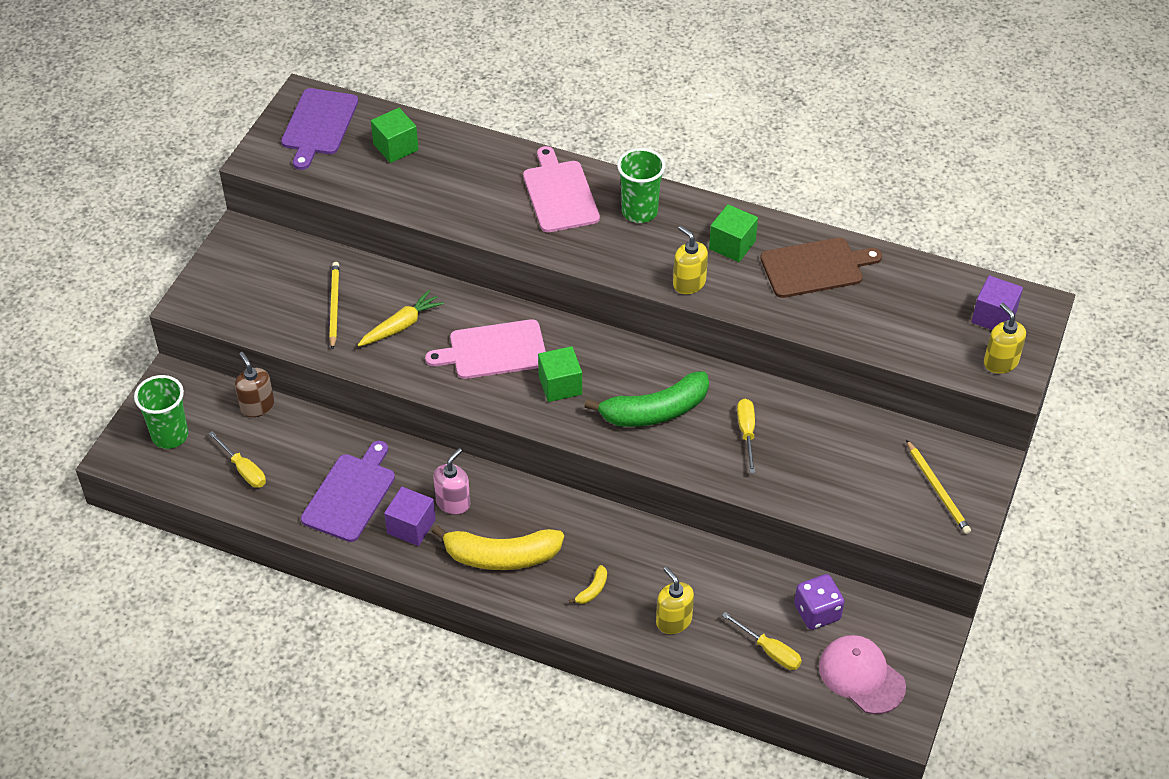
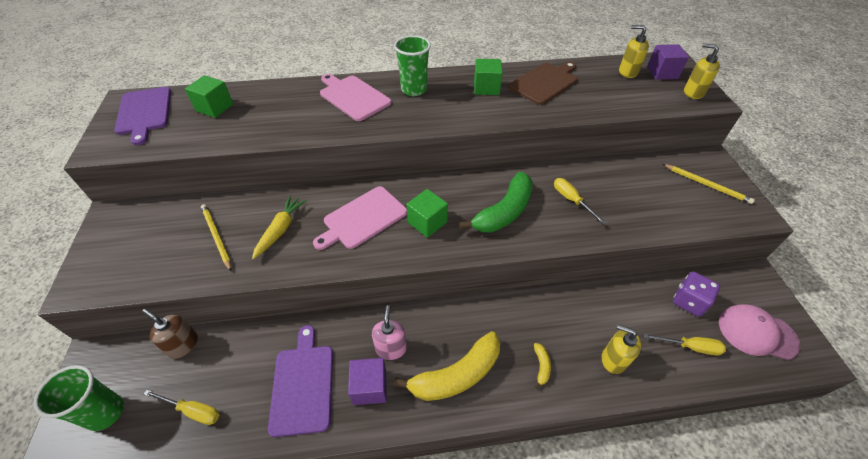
camera: 30 degrees left, 0 degrees up
(689, 283) = (480, 116): yellow soap dispenser -> yellow soap dispenser (627, 72)

